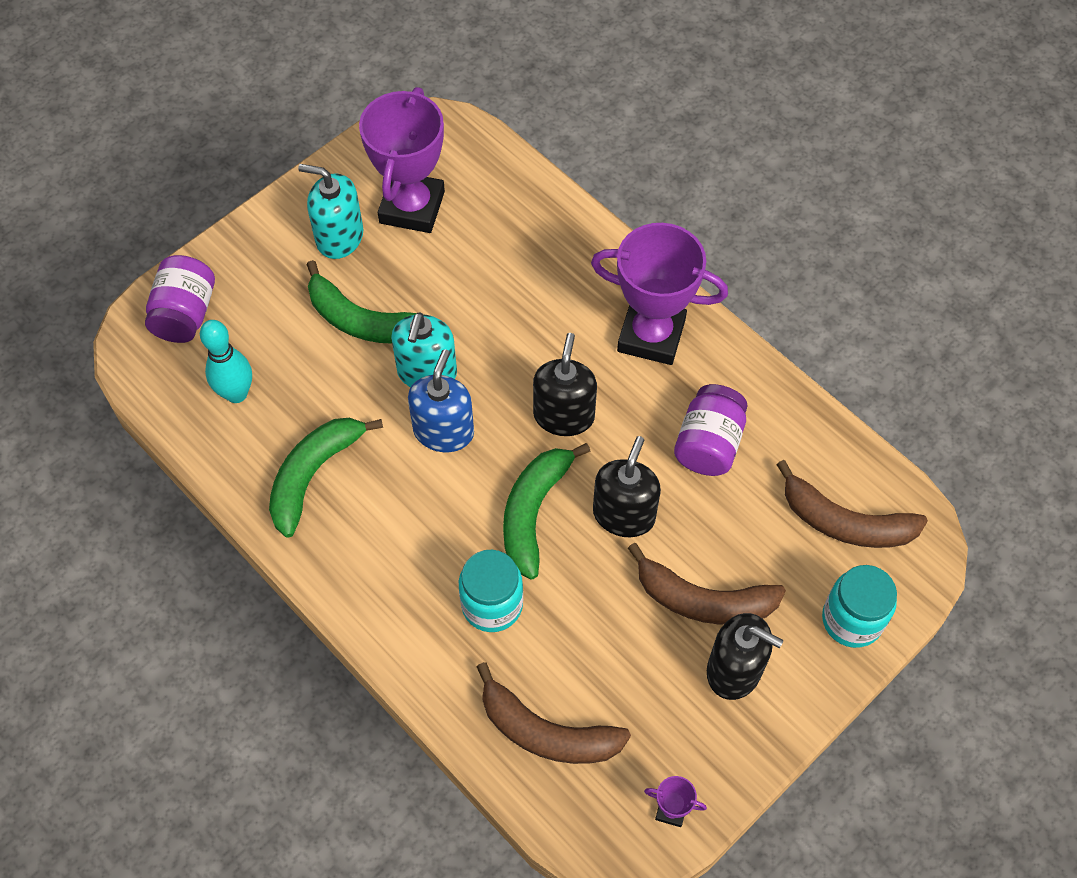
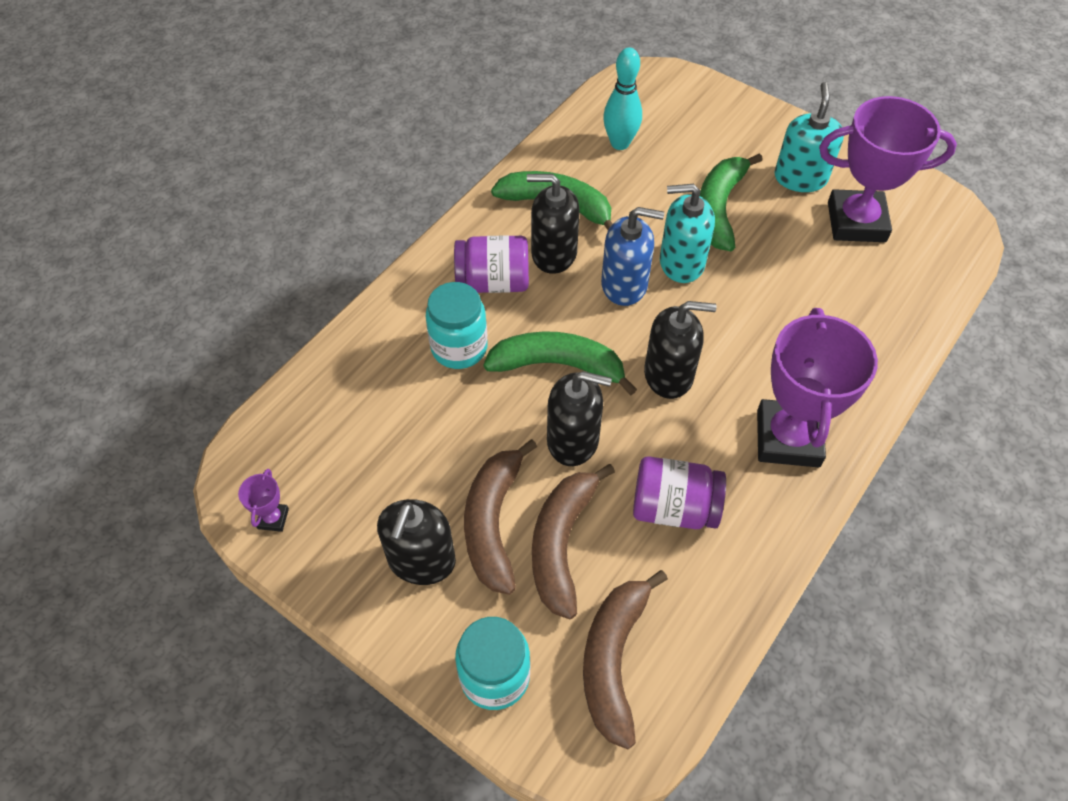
camera: 80 degrees right, 5 degrees down
(185, 314) = (684, 99): purple jar -> purple jar (493, 282)
(384, 491) = (553, 253): none -> black soap dispenser
(546, 732) = (342, 407): brown banana -> brown banana (561, 544)

